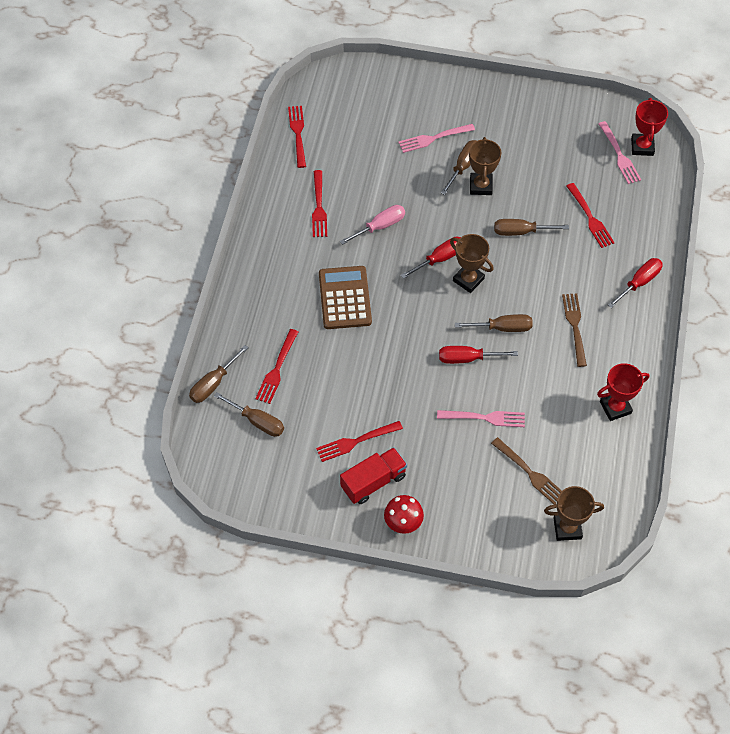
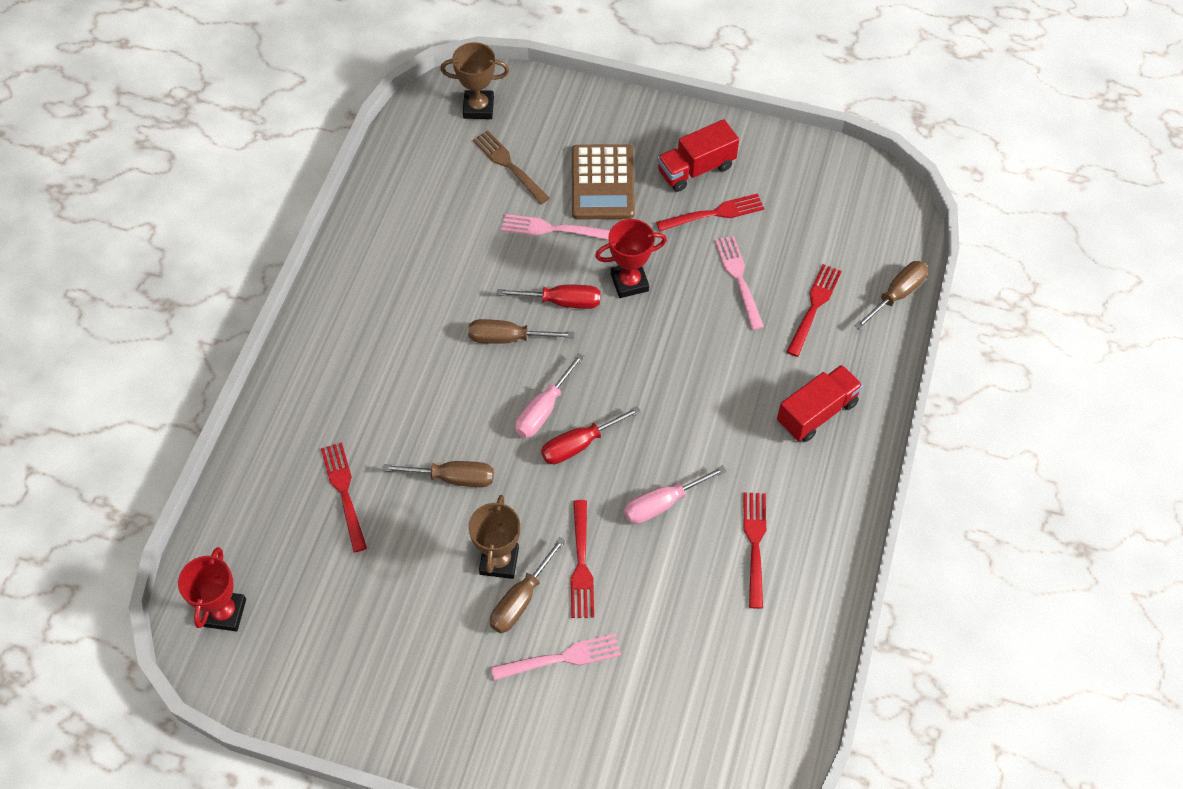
camera: 175 degrees left, 0 degrees up
(257, 421) = (837, 245): brown screwdriver -> none
(277, 292) = (816, 412): none -> red truck
(298, 134) = (788, 685): red fork -> red fork (581, 563)
(344, 298) = (721, 396): brown calculator -> brown calculator (602, 183)
(403, 524) = (665, 125): red mushroom -> none
(468, 280) = (543, 409): brown trophy -> pink screwdriver
(575, 327) = (410, 332): brown fork -> none
(615, 407) = (386, 229): red trophy -> red trophy (629, 282)
(619, 155) = (267, 600): pink fork -> pink fork (739, 279)
(639, 282) = (303, 387): red screwdriver -> none

